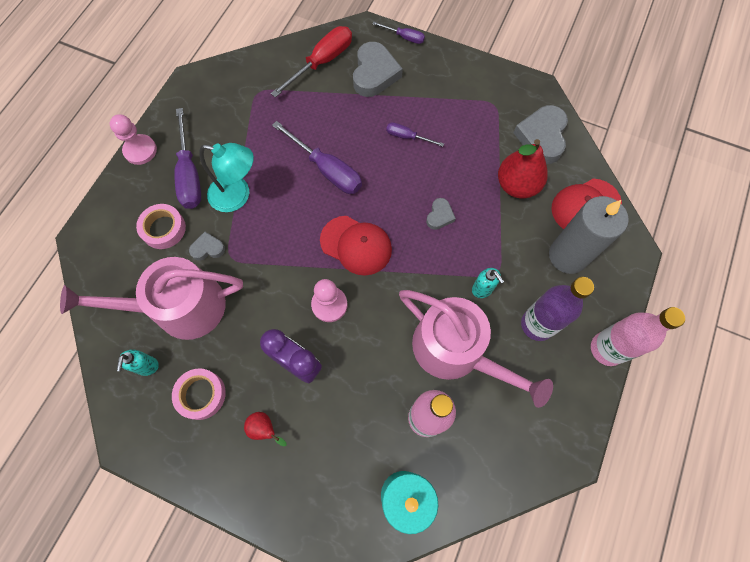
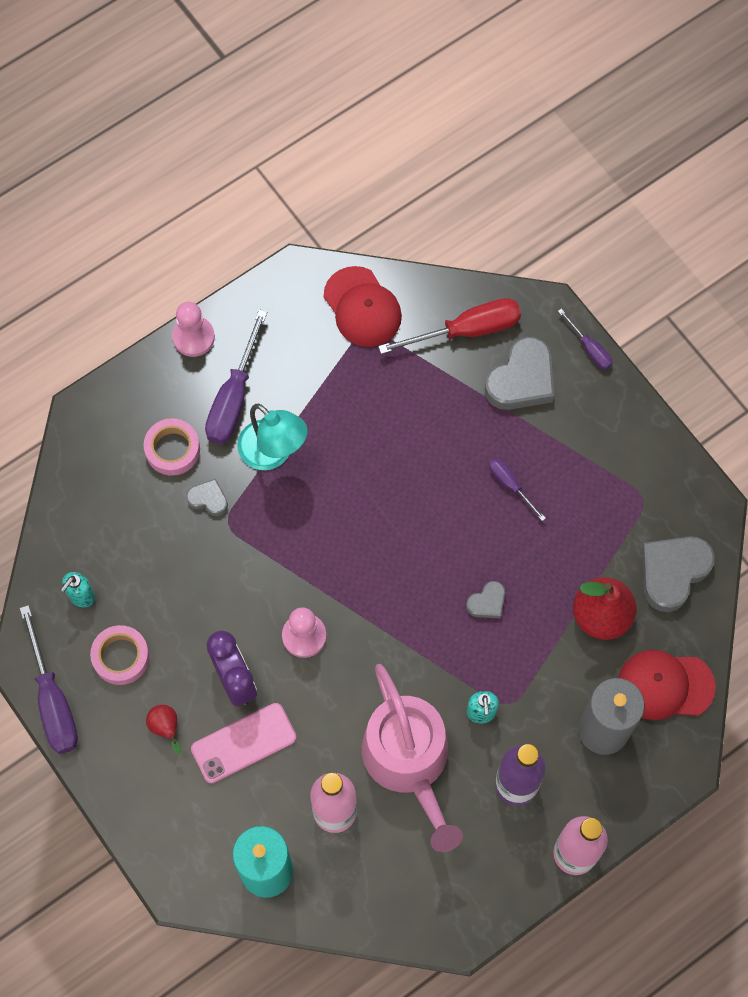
camera: 30 degrees right, 0 degrees up
(180, 307) = (146, 551): pink watering can -> none
(327, 169) = (392, 475): purple screwdriver -> purple screwdriver (53, 700)
(329, 406) = (243, 743): none -> pink phone
(356, 245) = (372, 585): red cap -> red cap (362, 307)

